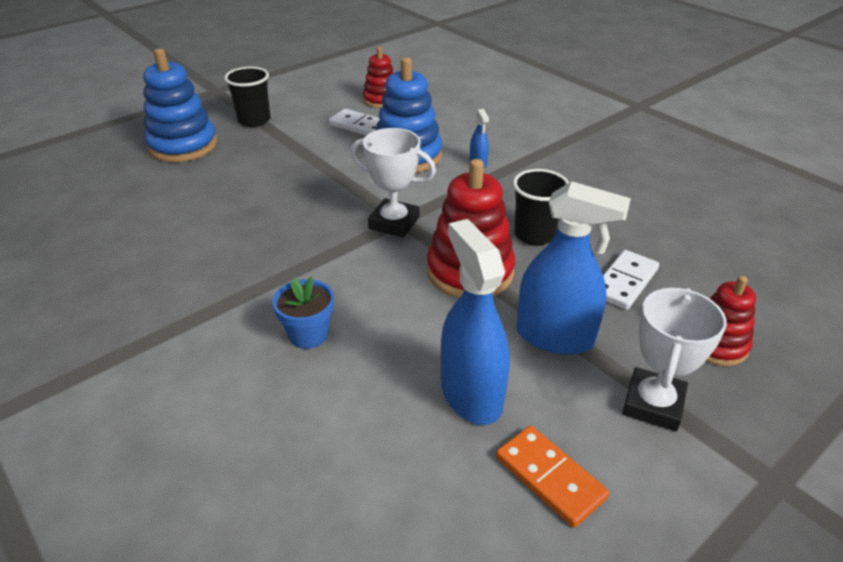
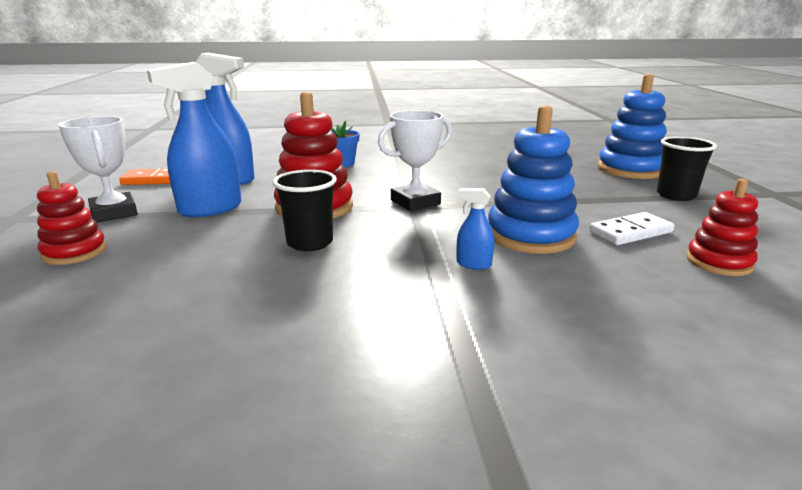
camera: 125 degrees right, 15 degrees down
(624, 282) = (189, 251): white domino -> none

